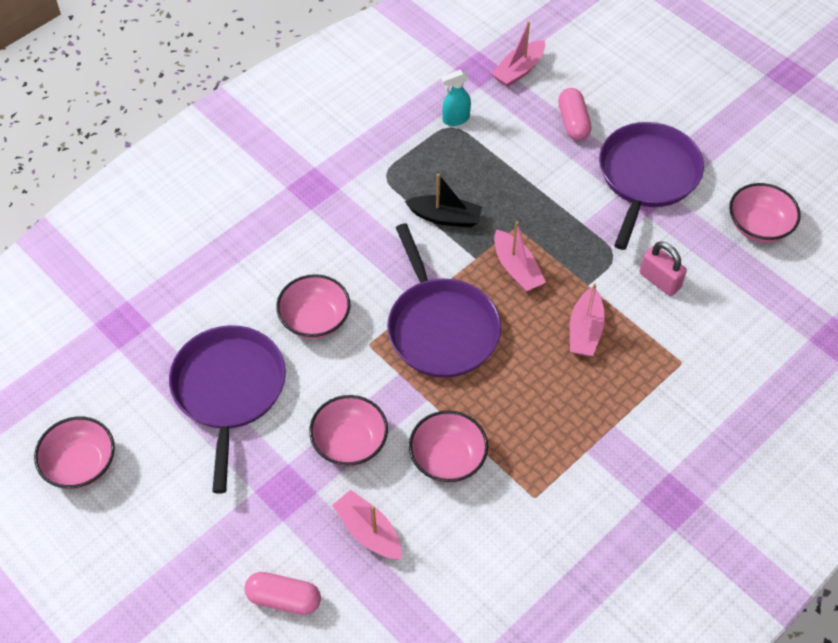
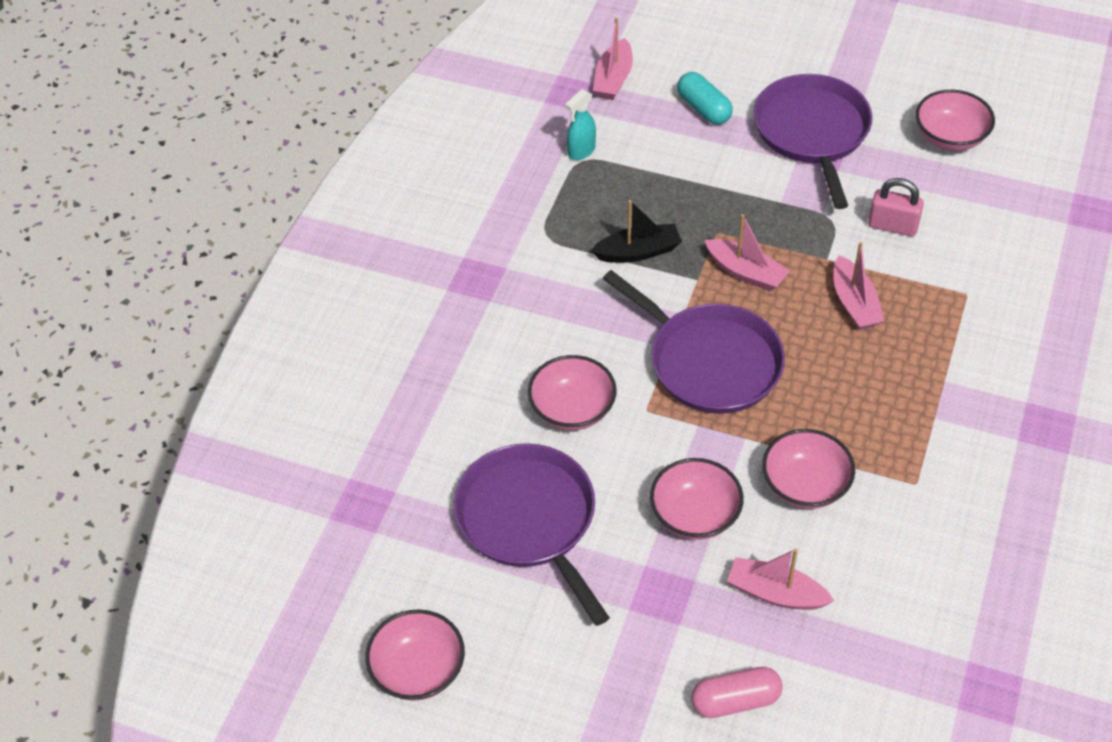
camera: 25 degrees left, 5 degrees down
(573, 122) = (704, 109): pink capsule -> turquoise capsule

